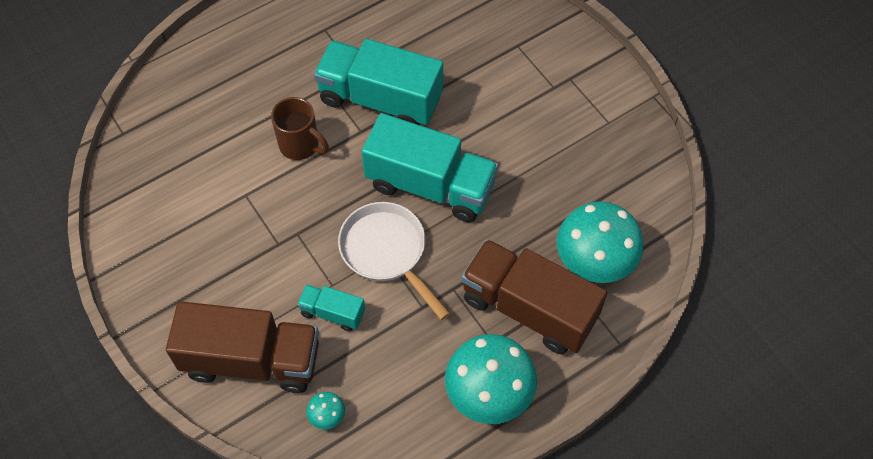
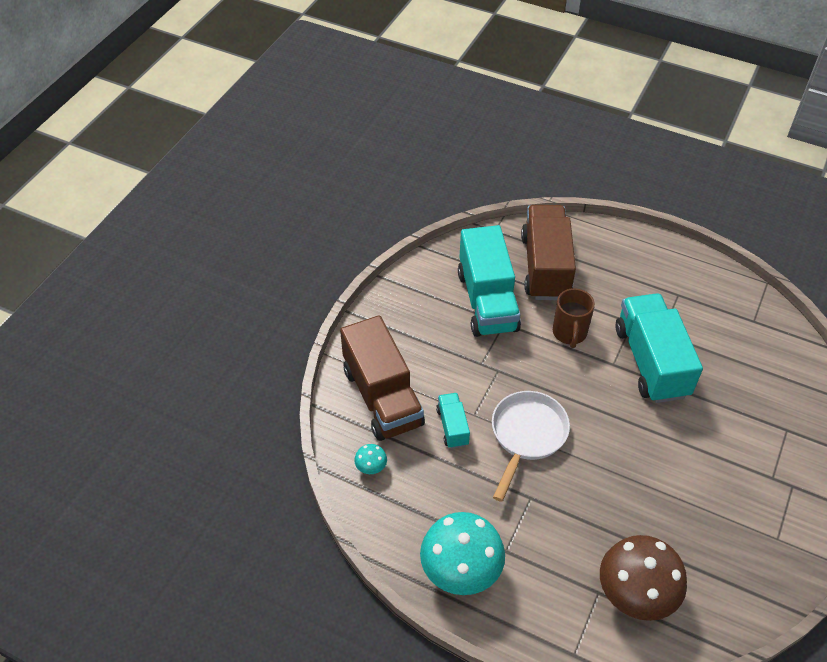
camera: 60 degrees right, 10 degrees down
(430, 185) = (606, 435): turquoise truck -> turquoise truck (487, 301)
(528, 309) = (554, 563): brown truck -> brown truck (545, 267)
(594, 261) = (635, 594): turquoise mushroom -> brown mushroom

